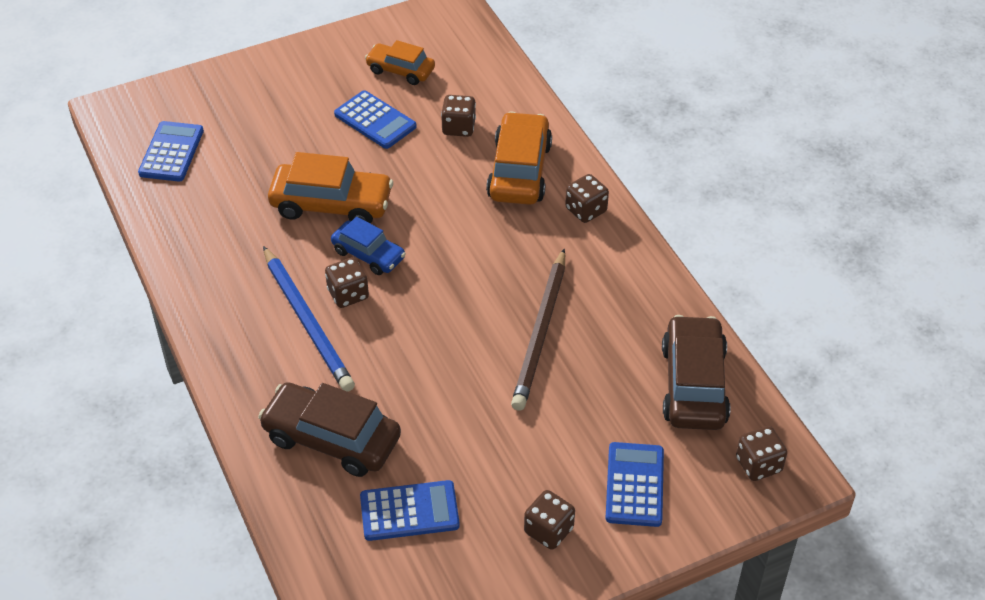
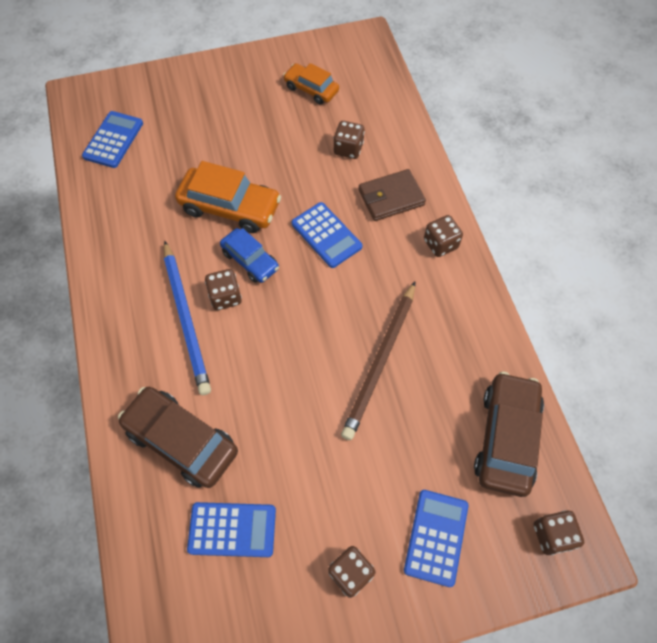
camera: 10 degrees right, 15 degrees up
(375, 120) = (281, 133): blue calculator -> blue calculator (326, 235)
(519, 171) = (391, 197): orange car -> brown wallet

